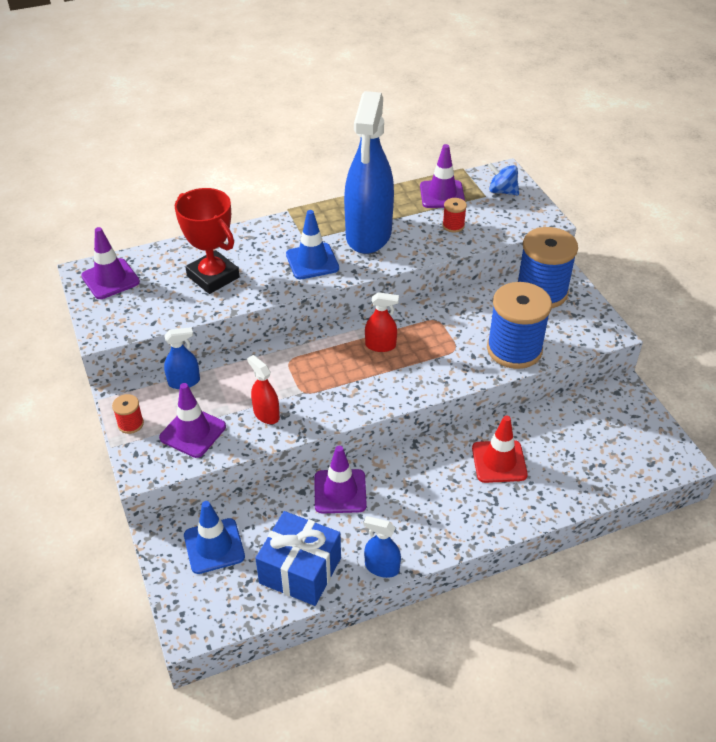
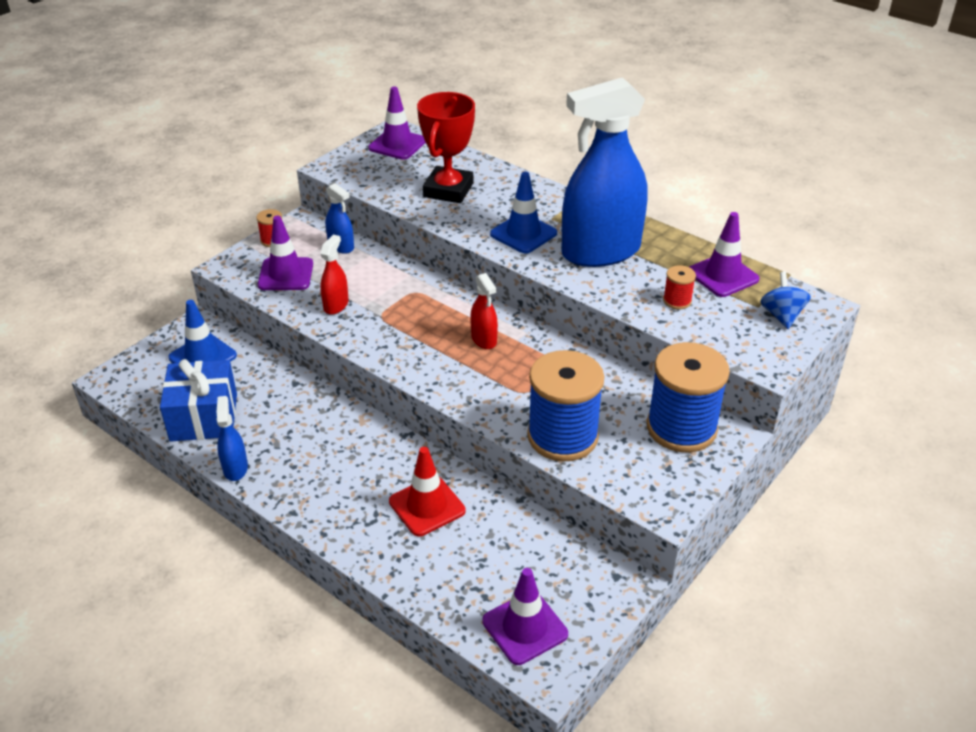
camera: 60 degrees right, 5 degrees down
(340, 491) = (310, 406): purple traffic cone -> purple traffic cone (525, 628)

